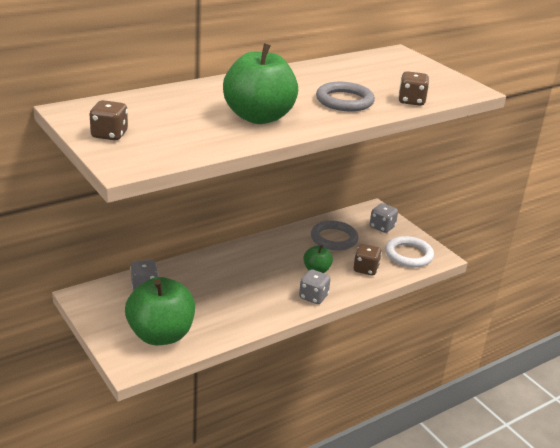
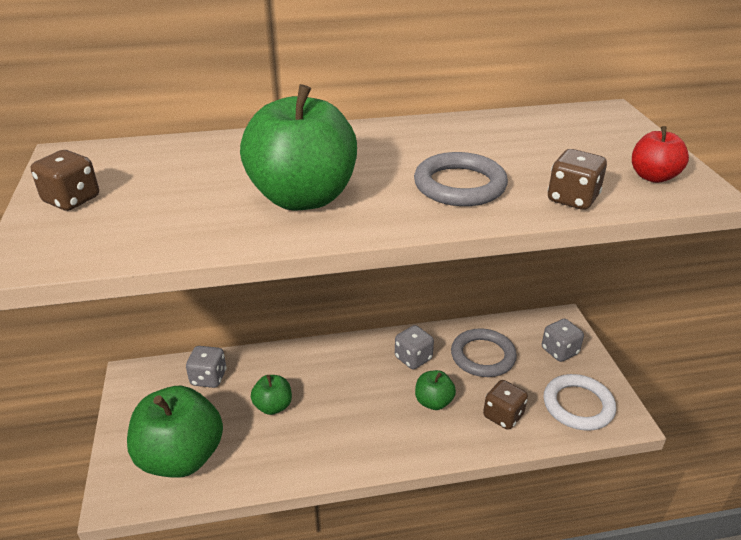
camera: 25 degrees right, 5 degrees up
(206, 294) = (273, 406): none -> green apple
(313, 297) = (406, 445): grey dice -> grey dice (413, 358)
(445, 86) = (653, 177): none -> red apple

